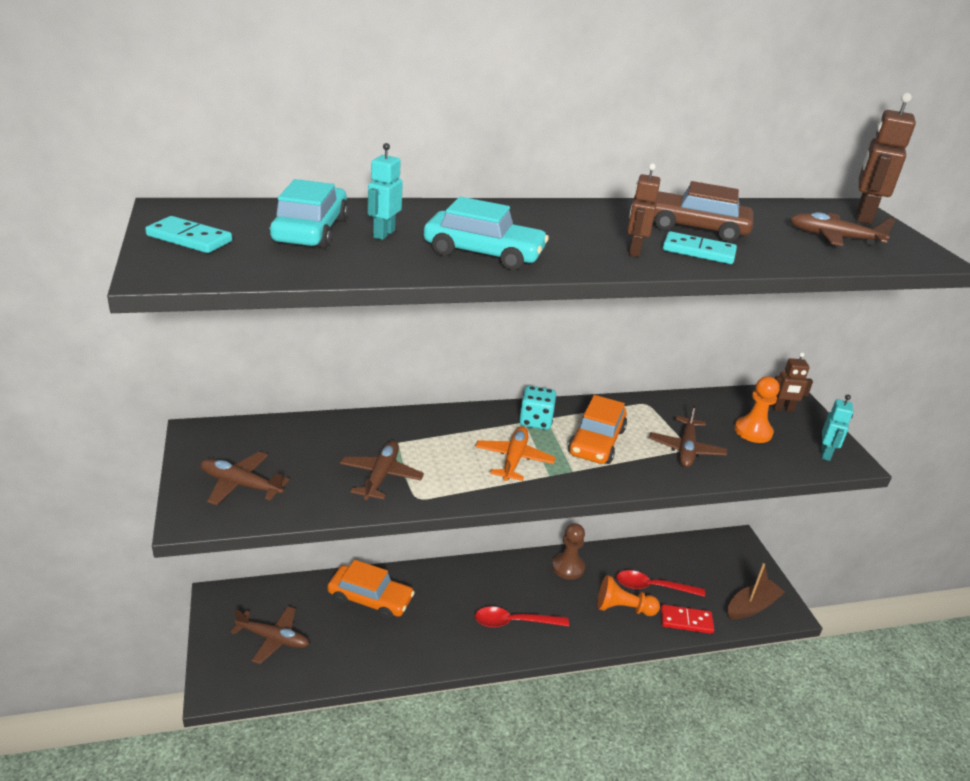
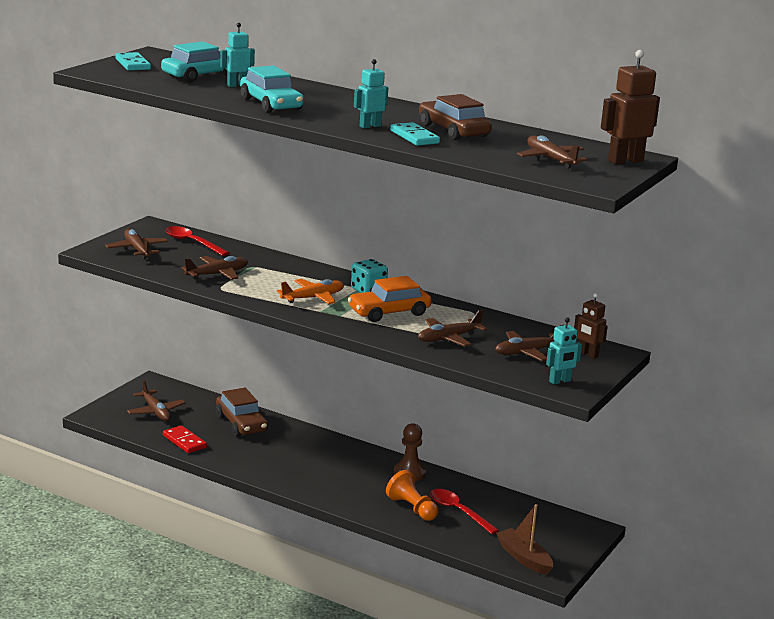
camera: 45 degrees right, 10 degrees down
(370, 599) = (241, 423): orange car -> brown car
(514, 622) = (318, 476): red spoon -> red spoon (192, 243)
(634, 251) = (370, 126): brown robot -> turquoise robot
(686, 621) = (450, 537): red domino -> red domino (184, 441)
(752, 606) = (524, 558): brown boat -> brown boat turned 135 degrees counterclockwise
(753, 431) = (527, 352): orange pawn -> brown plane

